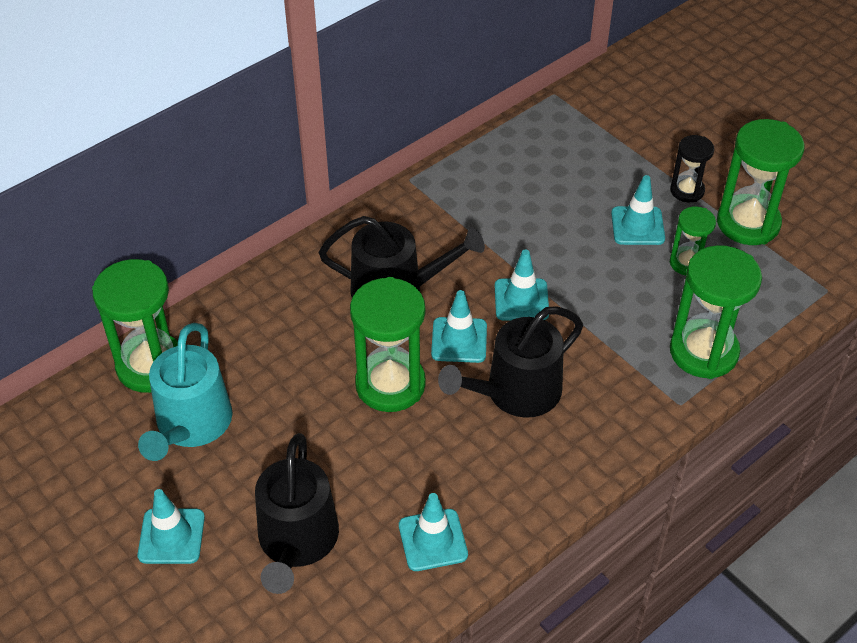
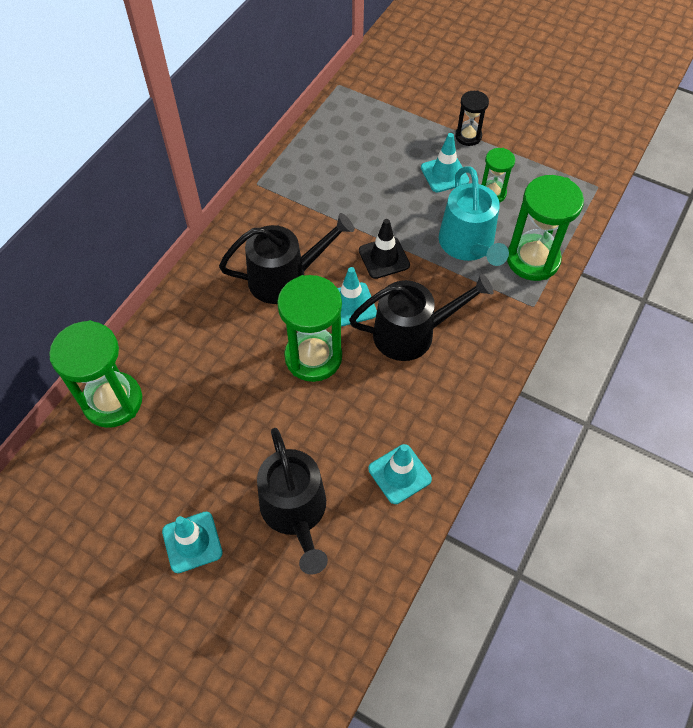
camera: 20 degrees left, 10 degrees up
(191, 424) = (168, 441): turquoise watering can -> turquoise watering can (468, 244)
(516, 392) = (411, 333): black watering can -> black watering can turned 135 degrees counterclockwise
(521, 300) = (384, 258): turquoise traffic cone -> black traffic cone
(748, 223) = (521, 150): green hourglass -> none

